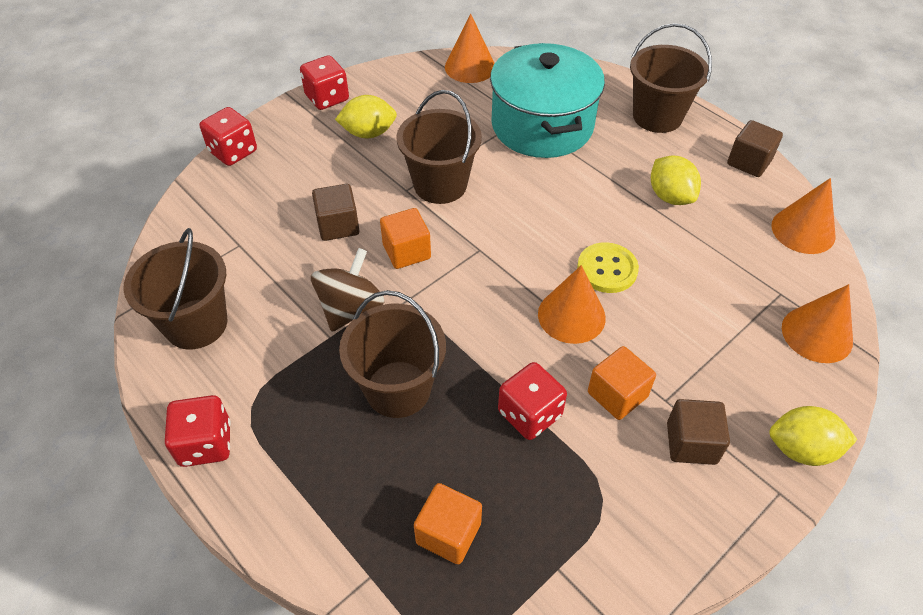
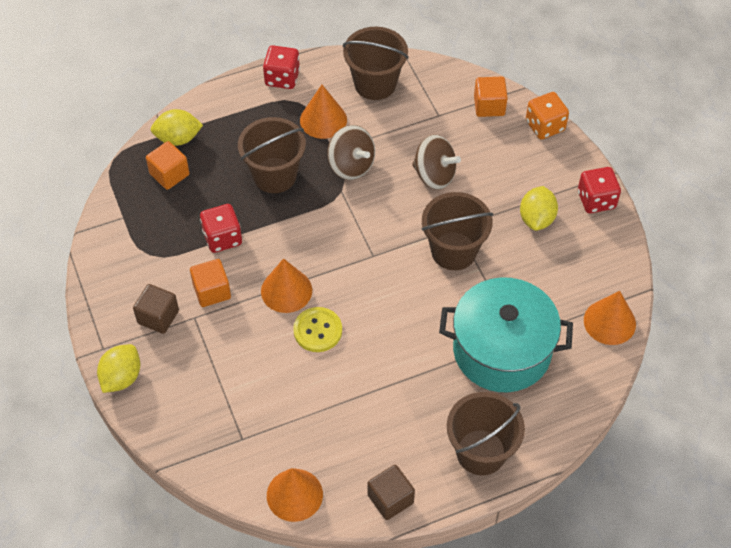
camera: 110 degrees right, 5 degrees up
(233, 152) = (545, 126): red dice -> orange dice
(338, 225) = (434, 175): brown cube -> brown spinning top
(406, 251) = (390, 210): orange cube -> orange cube (489, 106)
(670, 196) = (374, 412): yellow lemon -> yellow lemon (178, 138)
(817, 334) = (196, 441): orange cone -> orange cone (323, 120)

